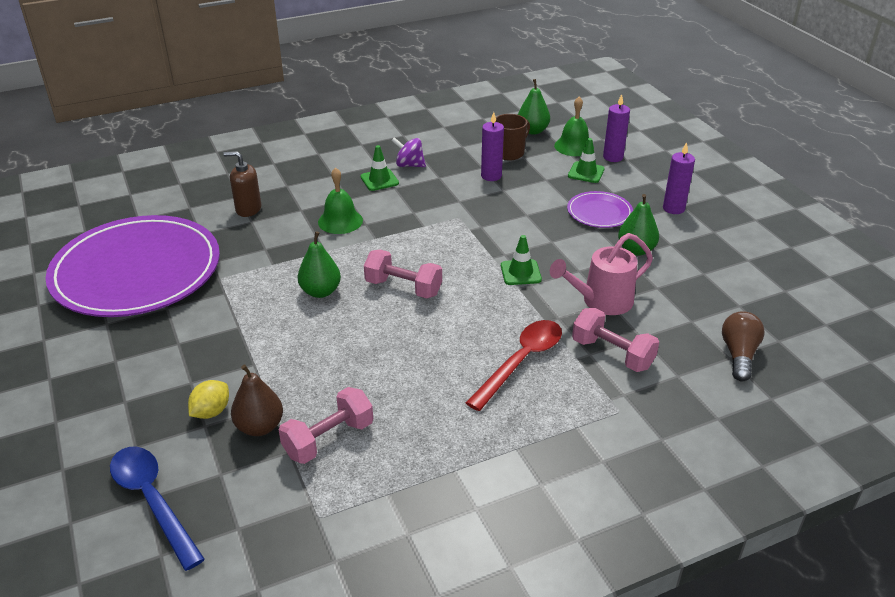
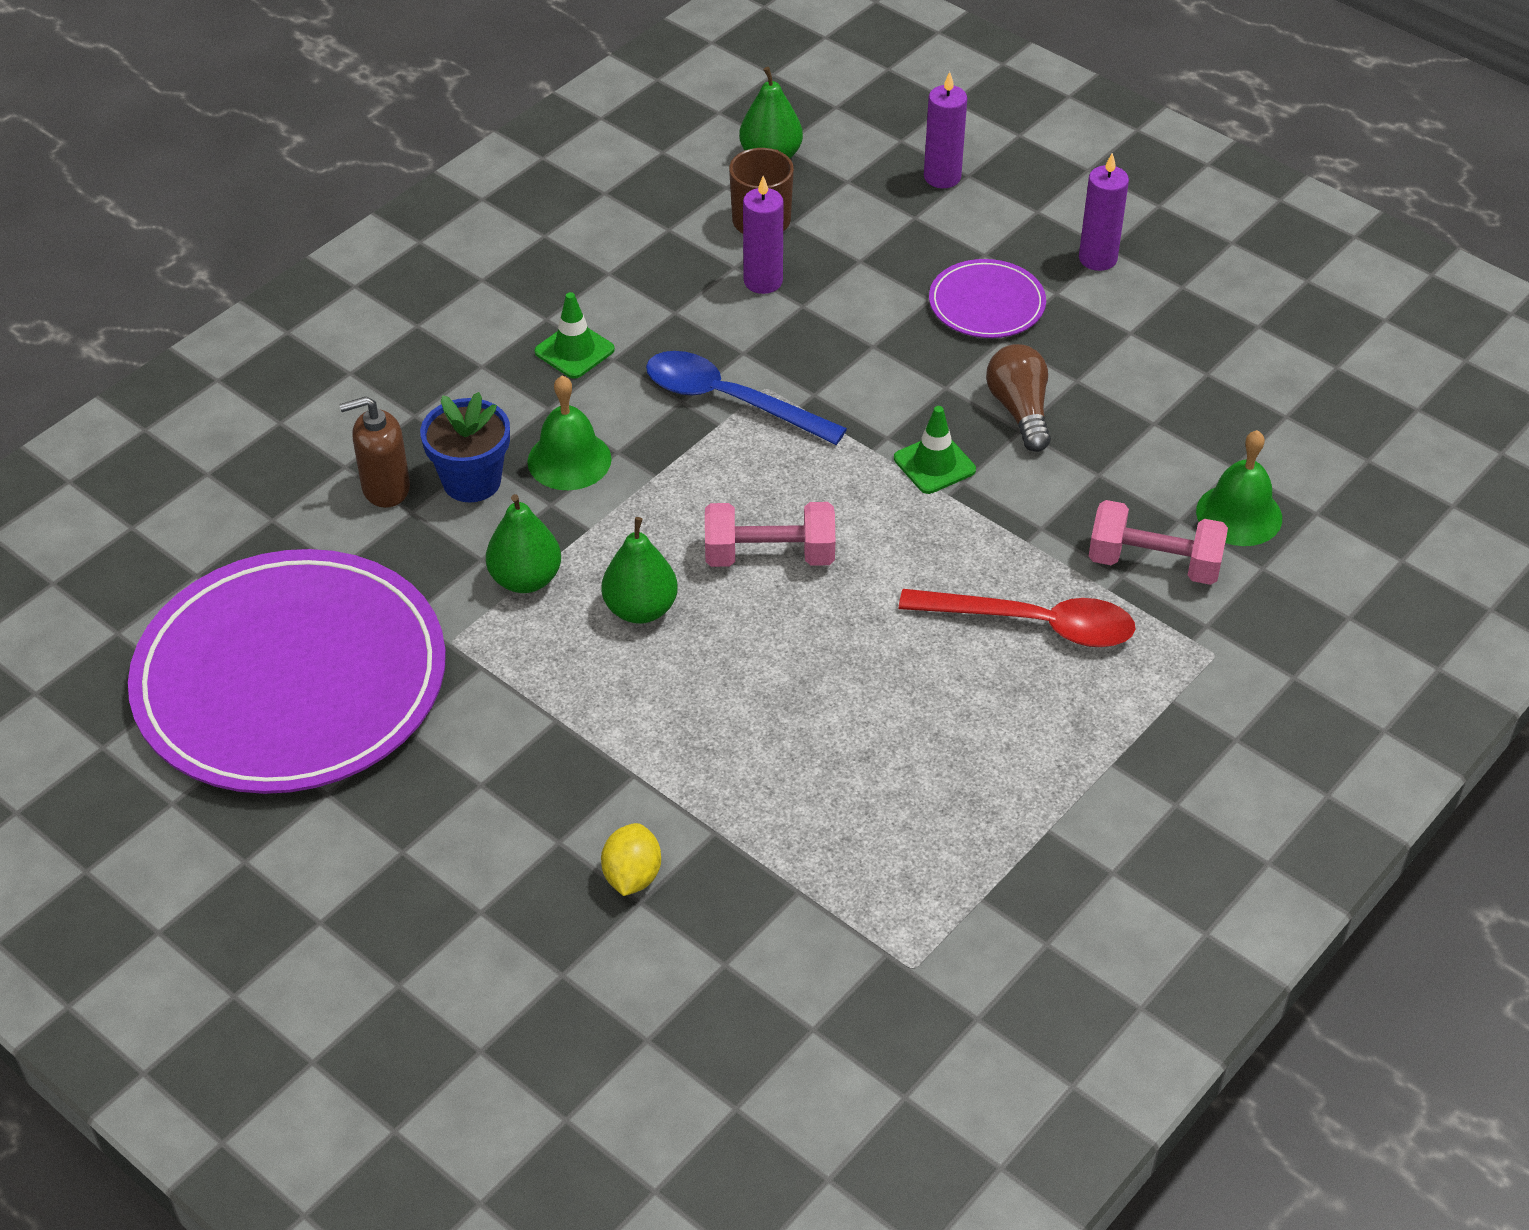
camera: 25 degrees left, 10 degrees up
(153, 501) = (660, 1041): blue spoon -> blue spoon (730, 401)
(260, 427) = (725, 871): brown pear -> none
(288, 217) = (472, 481): none -> blue flower pot
(328, 439) = (841, 851): pink dumbbell -> none
(409, 165) = (604, 301): purple spinning top -> none
(521, 362) = (1033, 624): red spoon -> red spoon turned 90 degrees clockwise
(574, 146) = (863, 171): green bell -> green bell (1239, 514)
(586, 172) = (917, 225): green traffic cone -> none
(601, 301) = (1086, 477): pink watering can -> none
(636, 250) = (1085, 362): green pear -> green pear (525, 579)
(739, 355) = (1326, 503): brown light bulb -> brown light bulb (1020, 410)

